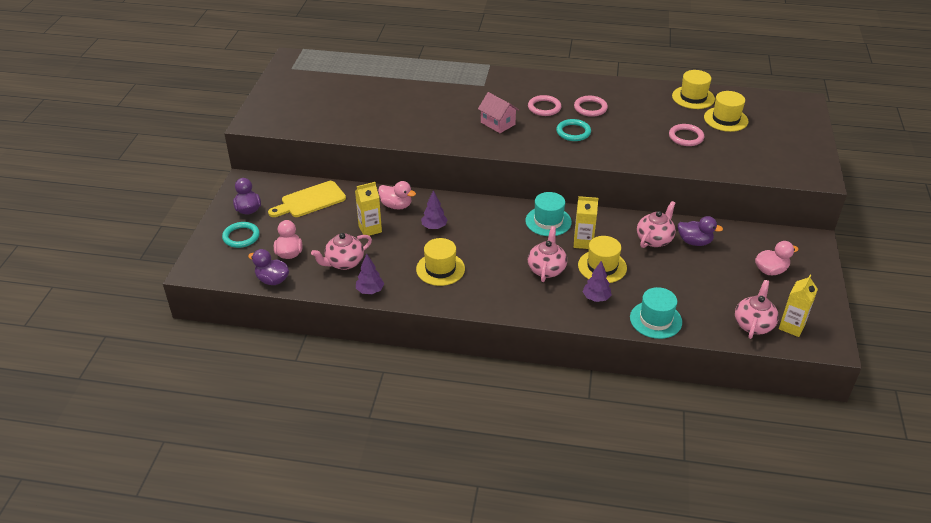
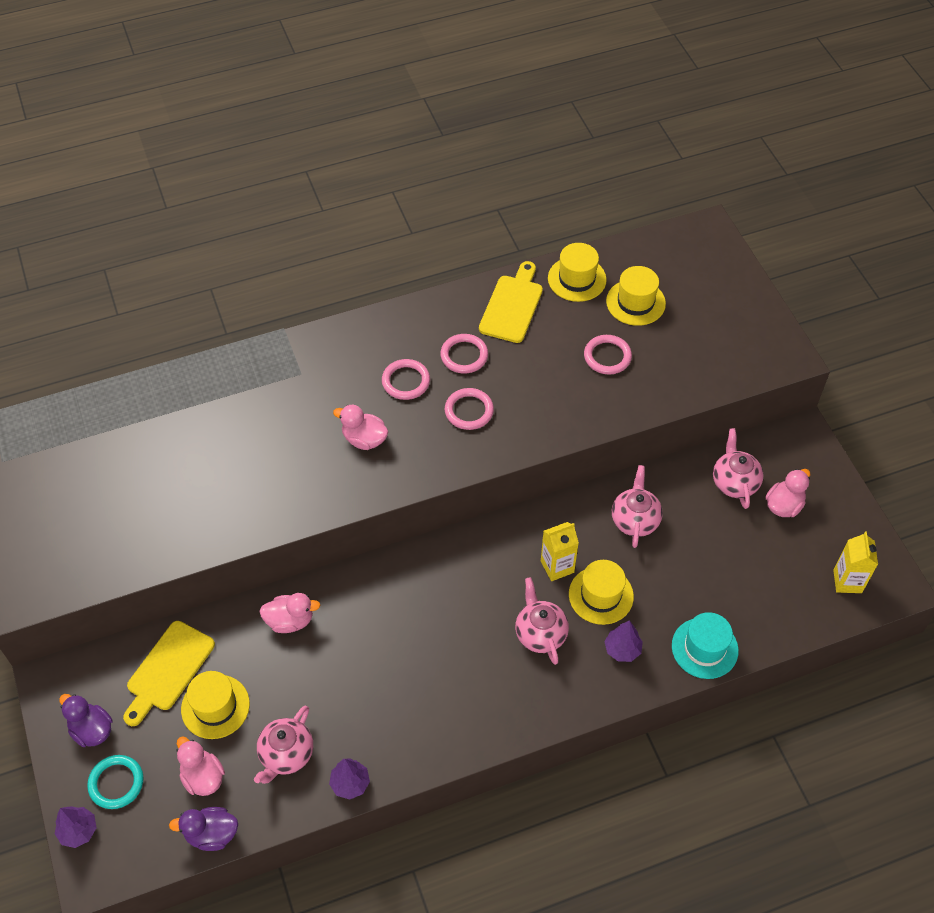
camera: 30 degrees left, 15 degrees up
(370, 229) = (282, 679): yellow carton -> none
(434, 227) = (362, 633): purple tree -> purple tree (79, 831)
(440, 269) = (414, 700): yellow hat -> yellow hat (215, 706)
(498, 123) = (364, 439): pink house -> pink duck
(548, 221) = (496, 552): turquoise hat -> none
(573, 132) = (469, 411): turquoise ring -> pink ring
(640, 96) = (512, 306): none -> yellow cutting board
(694, 242) = (680, 501): purple duck -> none
(753, 324) = (808, 599): pink teapot -> pink teapot (734, 482)

